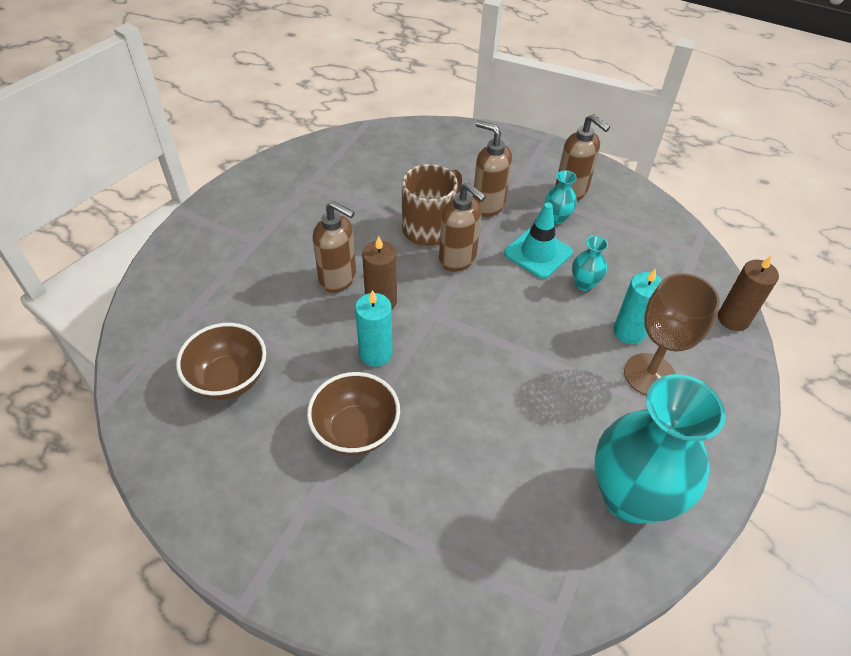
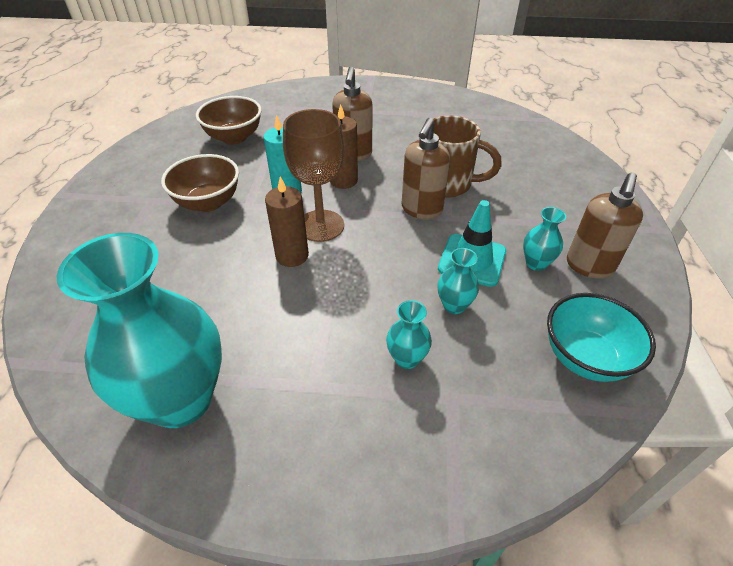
camera: 70 degrees right, 5 degrees down
(488, 205) = (509, 211): brown soap dispenser -> none
(629, 332) = (407, 358): turquoise candle -> turquoise vase
(649, 375) = (352, 389): brown goblet -> brown goblet (320, 226)
(654, 236) = (585, 357): none -> turquoise bowl
(733, 319) = (498, 475): brown candle -> brown candle (292, 256)

